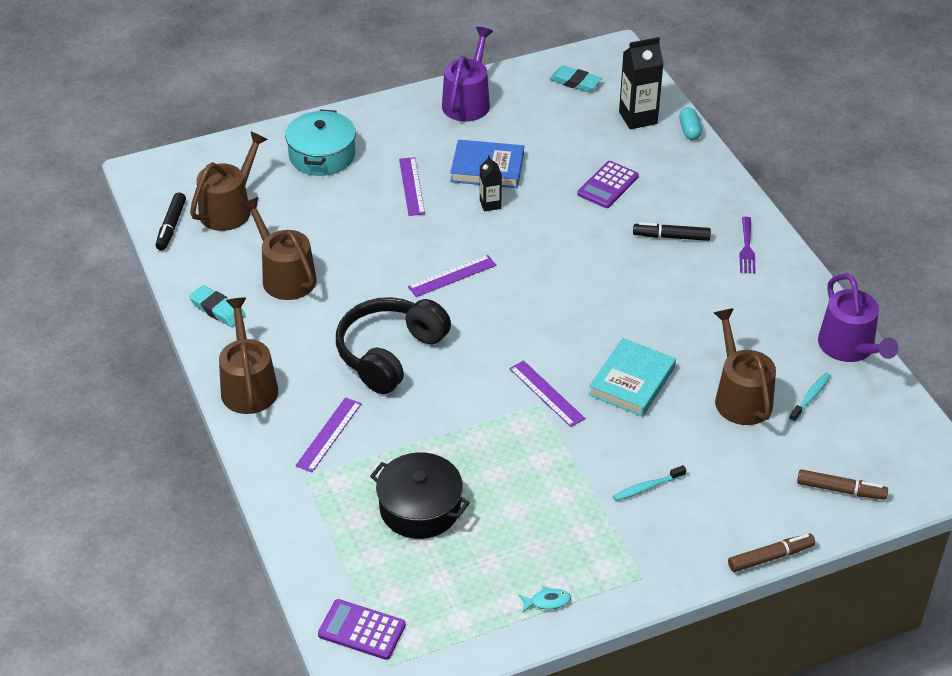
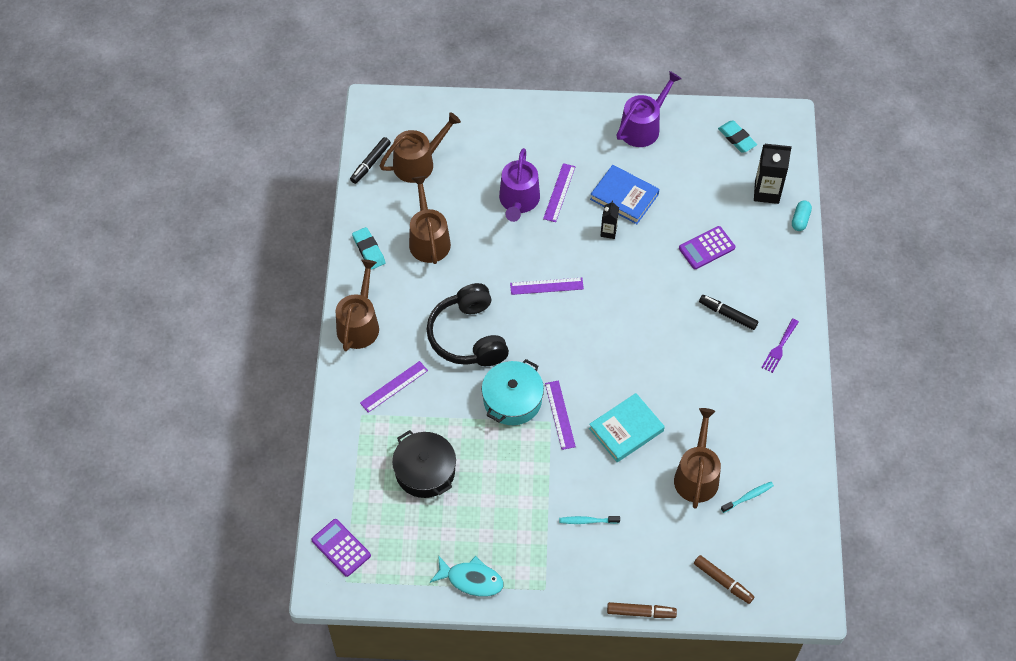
camera: 25 degrees right, 15 degrees up
(322, 155) = (508, 138): turquoise pot -> turquoise pot (512, 400)
(389, 354) = (468, 336): black headphones -> black headphones turned 75 degrees counterclockwise
(547, 601) = (471, 579): turquoise fish -> turquoise fish, size x1.94
(849, 347) = (804, 467): purple watering can -> purple watering can (518, 201)

